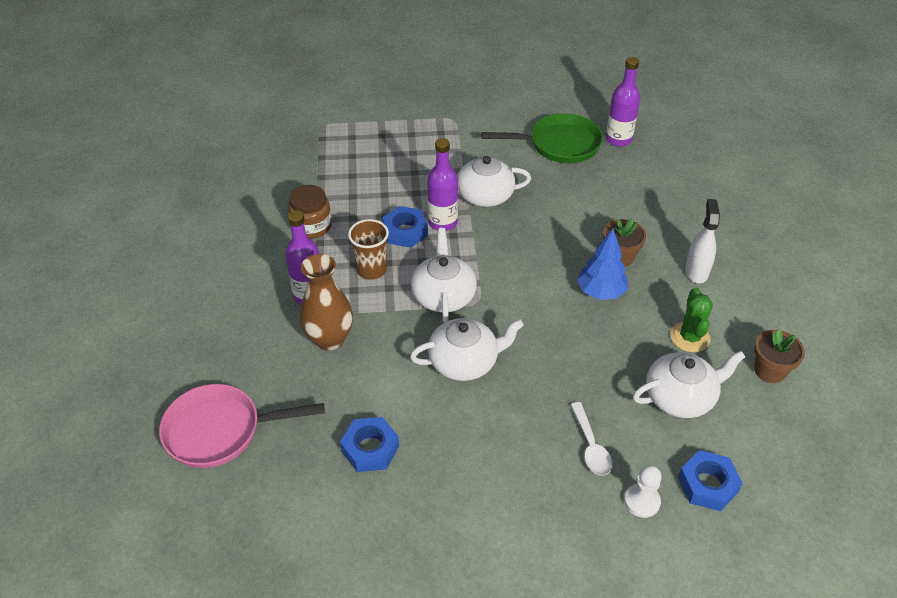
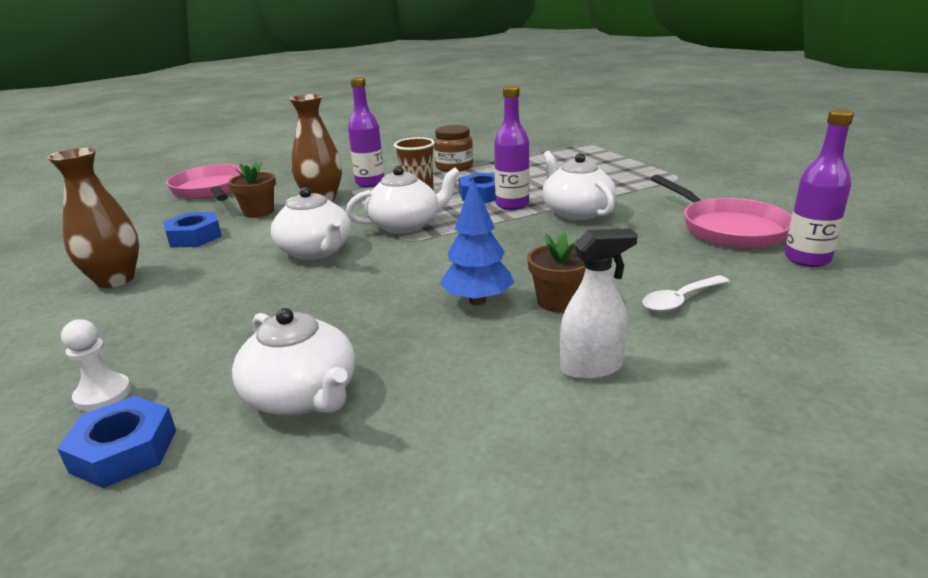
camera: 70 degrees right, 20 degrees down
(443, 510) = (115, 279): none -> brown vase
(559, 144) = (728, 228): green pan -> pink pan
(591, 446) = (201, 341): white spoon -> white spoon (680, 300)
(690, 337) = (434, 385): green cactus -> none
(769, 370) = (399, 489): brown flower pot -> brown flower pot (258, 212)

